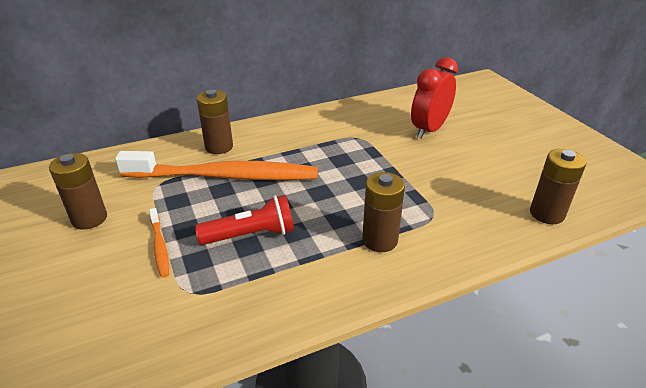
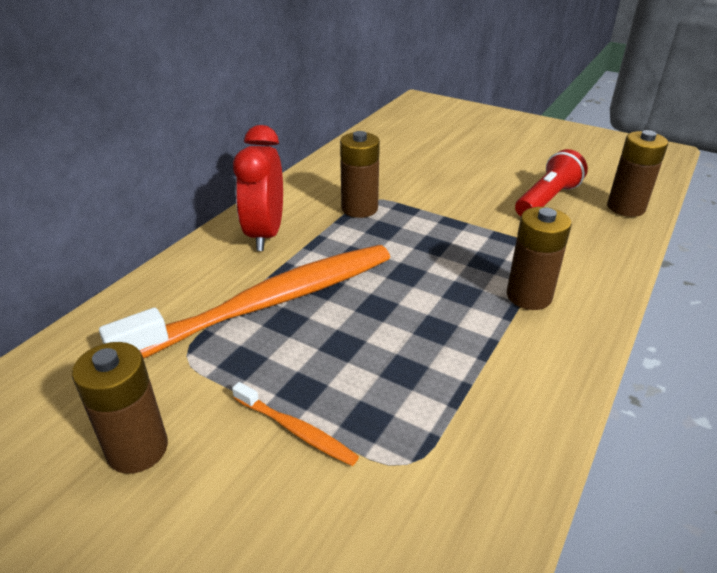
camera: 35 degrees left, 0 degrees up
(219, 147) = (214, 271): brown battery -> brown battery (359, 208)
(251, 235) = (393, 356): red flashlight -> red flashlight (547, 199)
(429, 130) = (432, 166): red clock -> red clock (265, 234)

